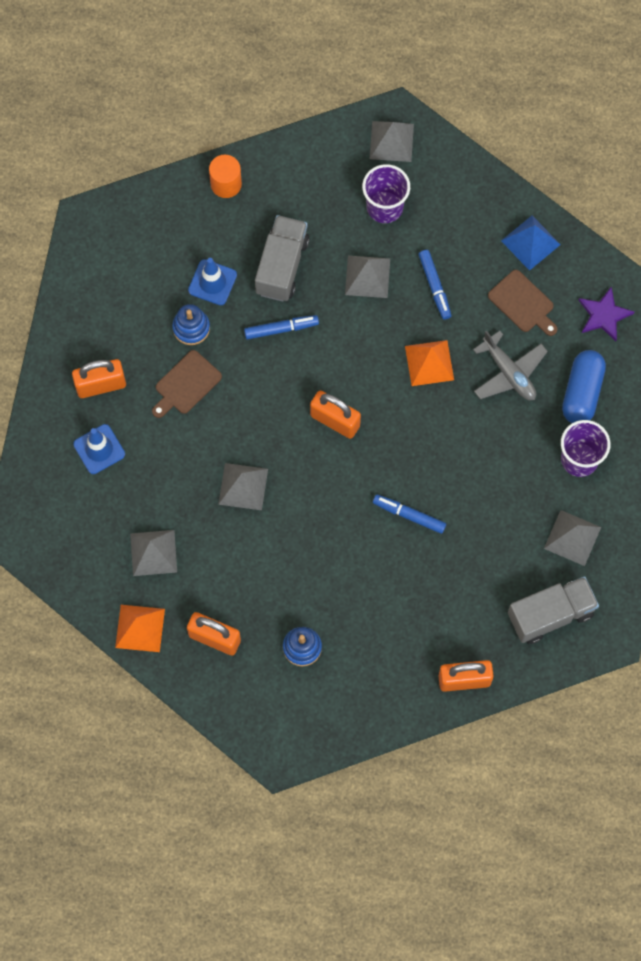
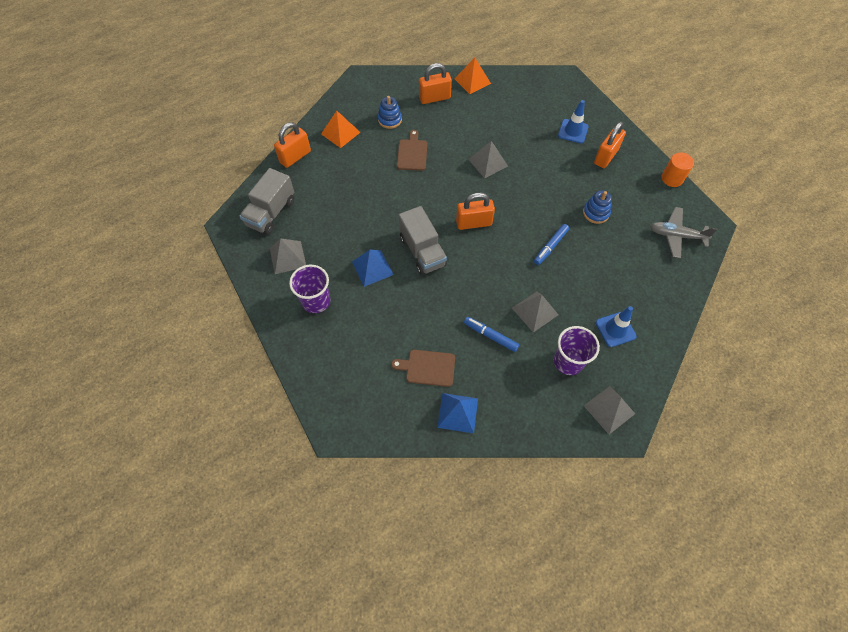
camera: 140 degrees right, 10 degrees down
(153, 552) = (499, 110): grey pyramid -> none
(186, 384) = (567, 186): brown cutting board -> brown cutting board (412, 153)
(212, 282) = (612, 243): blue traffic cone -> blue traffic cone (615, 329)
(226, 184) = (669, 301): orange cylinder -> orange cylinder (672, 178)
(282, 266) = (587, 279): grey truck -> grey truck (422, 251)
(409, 515) = (390, 207): blue marker -> none
(429, 363) = (452, 290): orange pyramid -> orange pyramid (340, 133)
(491, 452) = (372, 268): none -> blue pyramid
(509, 373) = (400, 319): grey plane -> grey plane (676, 236)
(582, 392) = (345, 341): blue capsule -> none
(604, 315) = (369, 401): purple star -> none

